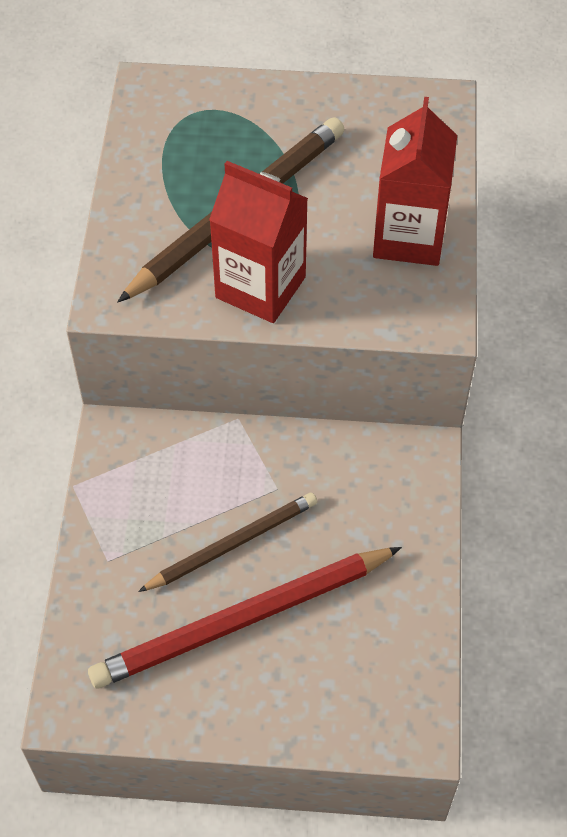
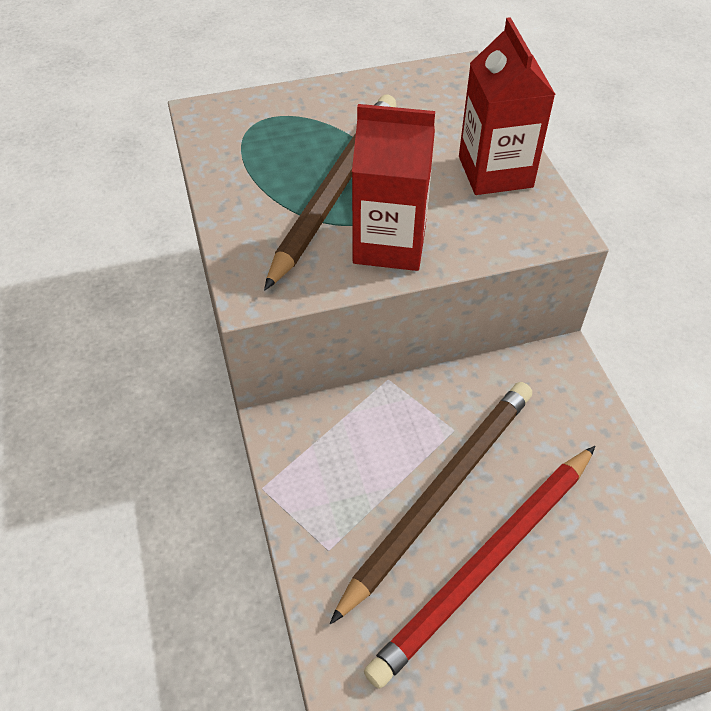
camera: 20 degrees left, 5 degrees down
(232, 544) = (440, 493): brown pencil -> brown pencil, size x1.62

